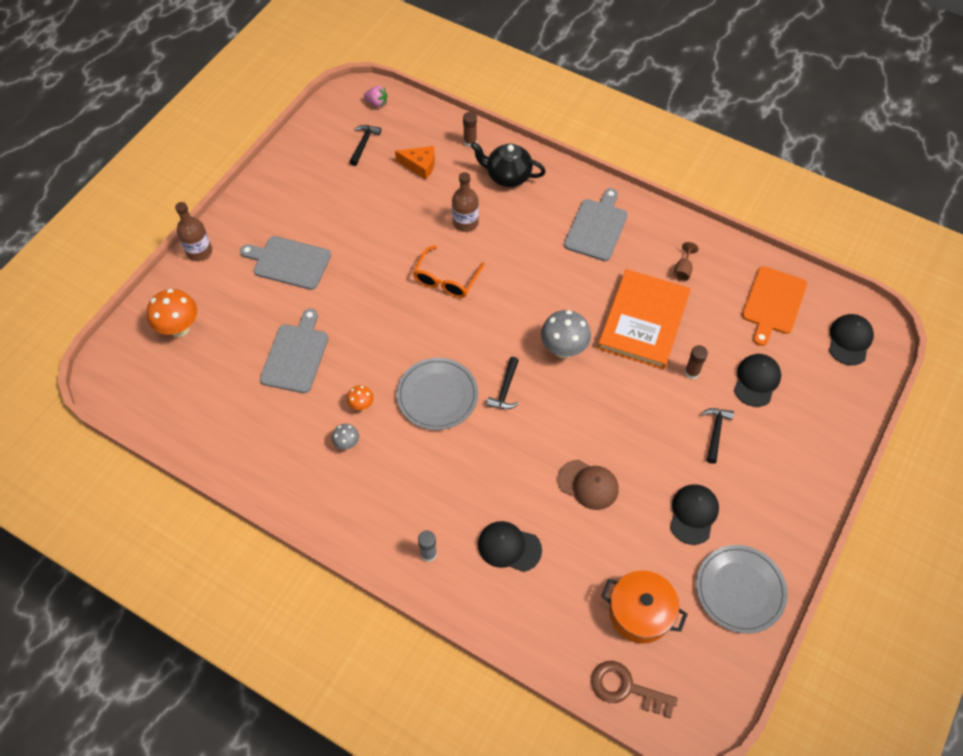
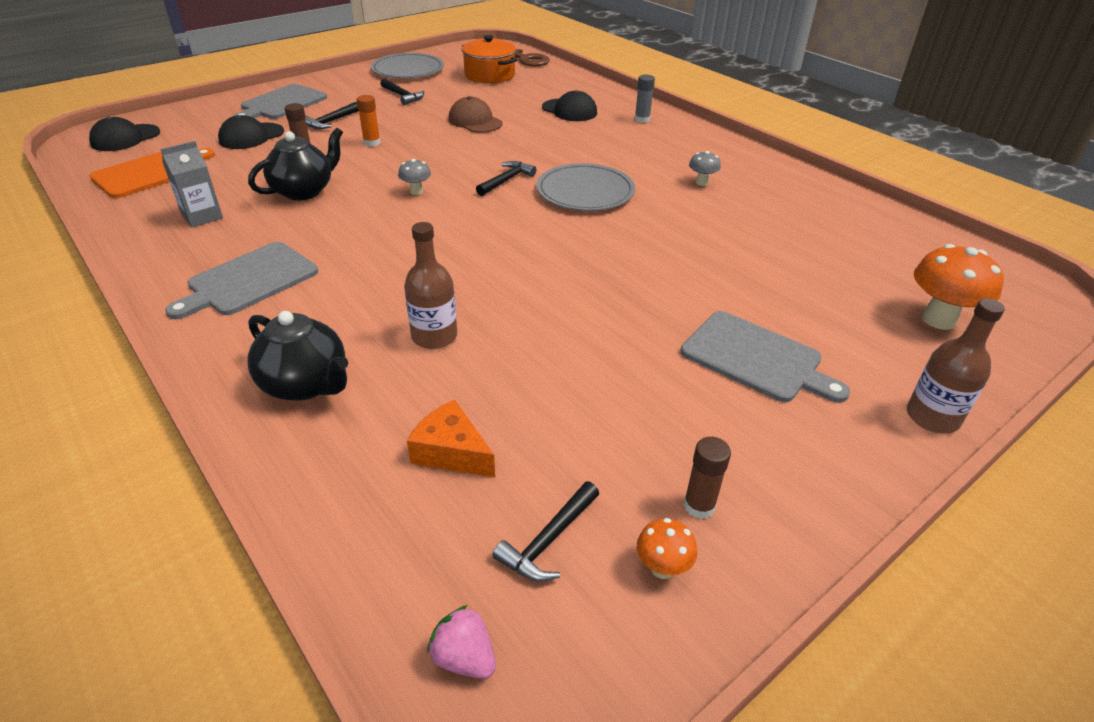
camera: 160 degrees left, 20 degrees down
(296, 355) = (754, 256): grey cutting board -> grey cutting board (281, 103)
(361, 405) = (677, 202): orange mushroom -> orange mushroom (662, 568)
(446, 279) = (511, 279): orange glasses -> none
(470, 142) = (318, 470): brown glue stick -> brown glue stick (699, 506)
(563, 349) = (416, 191): grey mushroom -> grey mushroom, size x0.52
(643, 321) = (304, 191): orange book -> black teapot
(650, 408) = (372, 143): none -> orange glue stick
(683, 270) = (202, 216): brown goblet -> grey carton
(693, 514) = (403, 96): black cap -> black hammer

